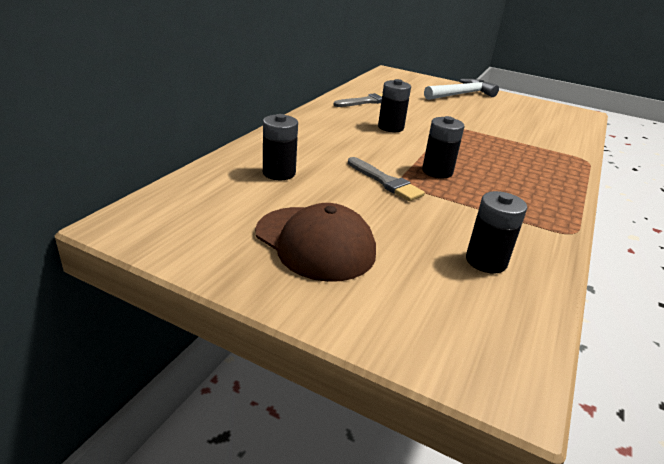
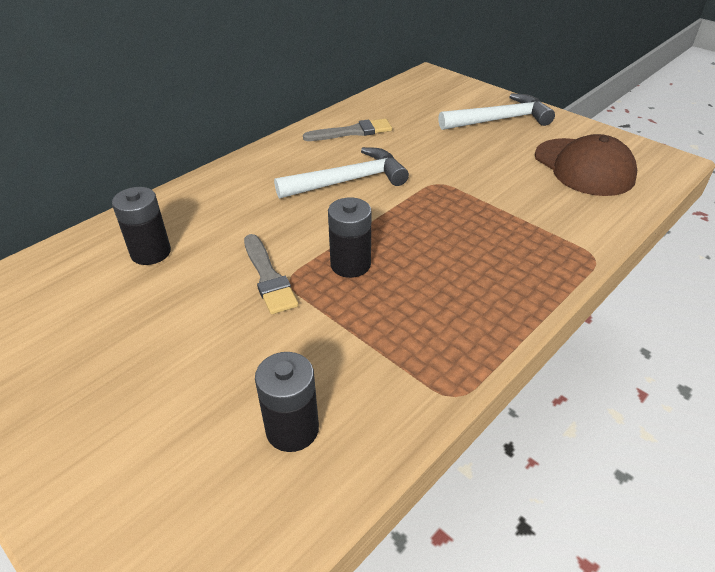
camera: 20 degrees right, 10 degrees up
(315, 243) = (109, 370): brown cap -> brown cap (584, 167)
(390, 127) = (348, 181): black battery -> white hammer

